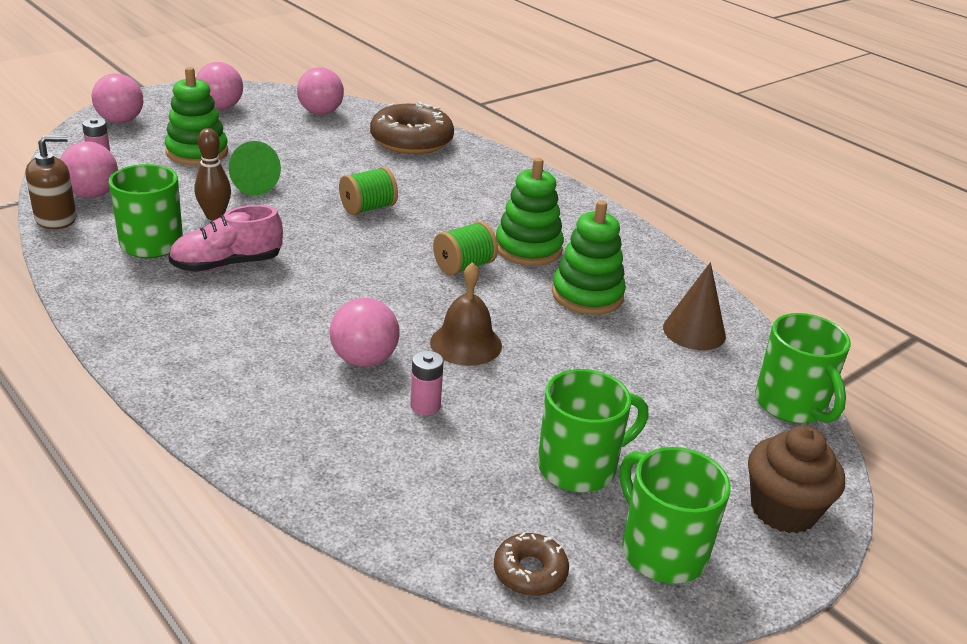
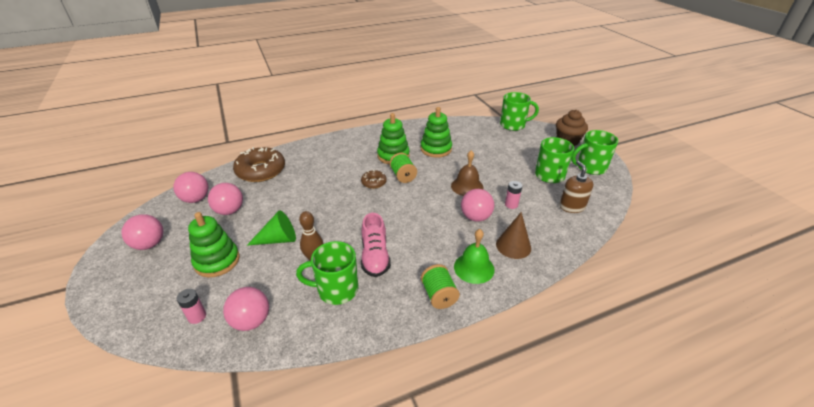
camera: 70 degrees left, 5 degrees up
(56, 219) = (280, 342): brown soap dispenser -> brown soap dispenser (572, 206)
(120, 121) = (128, 303): pink ball -> pink ball (229, 211)
(216, 364) = (474, 268): none -> green bell
(368, 208) = (333, 197): green spool -> green spool (439, 295)
(530, 572) = (605, 196): brown donut -> brown donut (374, 182)
(694, 331) = (466, 132): brown cone -> brown cone (513, 246)

